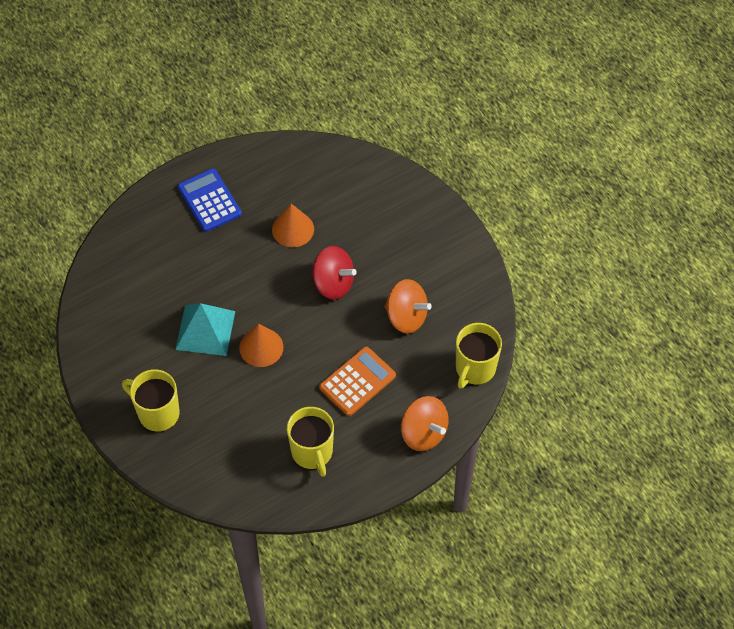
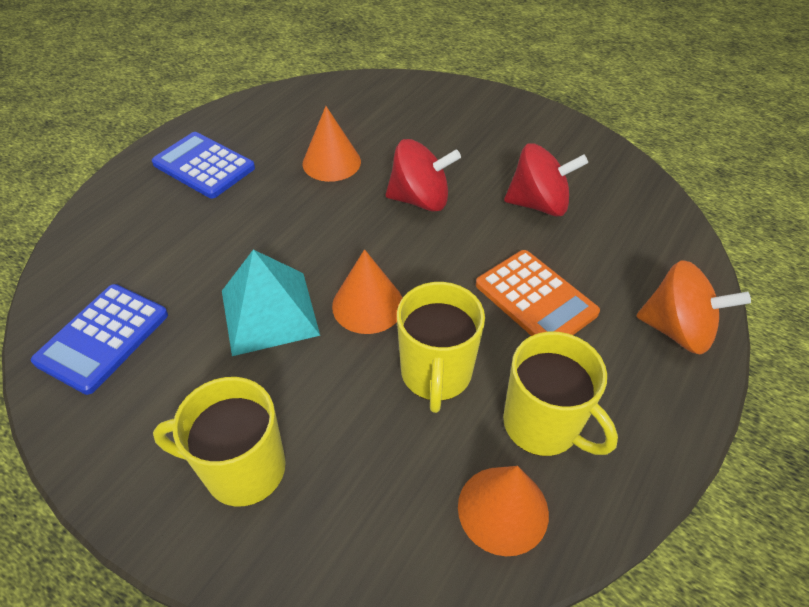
camera: 25 degrees left, 10 degrees down
(113, 311) = (103, 338): none -> blue calculator
(267, 482) = (503, 509): none -> orange cone
(357, 382) = (535, 299): orange calculator -> orange calculator turned 120 degrees clockwise
(406, 317) = (538, 204): orange spinning top -> red spinning top
(475, 369) = (669, 230): yellow mug -> yellow mug (436, 374)

